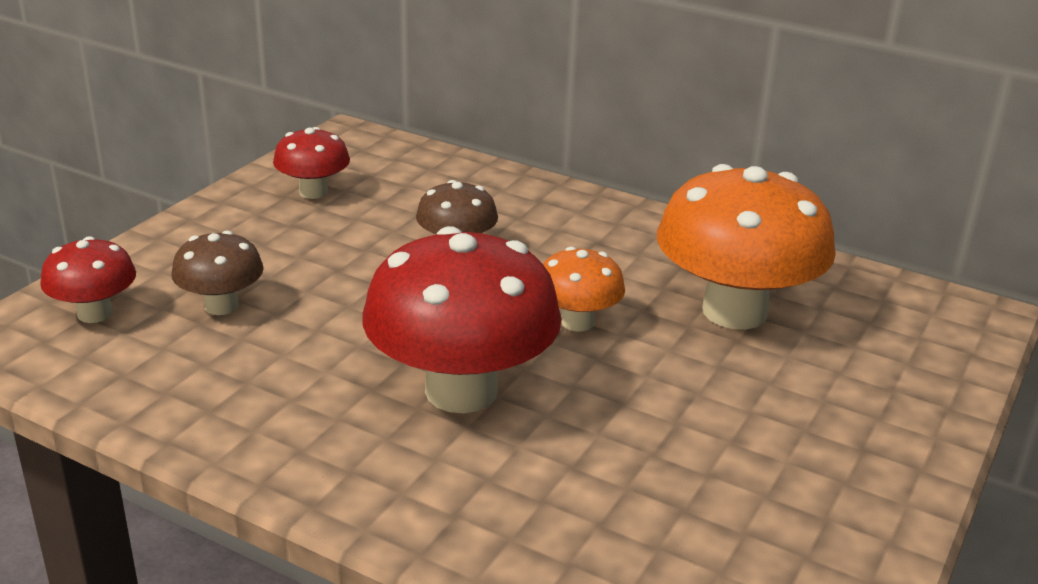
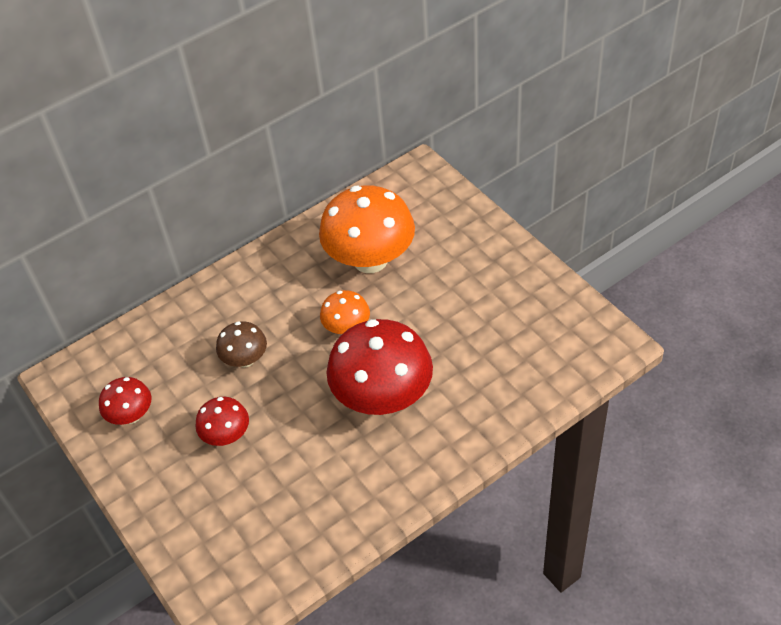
camera: 60 degrees left, 20 degrees up
(95, 313) = (220, 559): red mushroom -> red mushroom (226, 435)
(221, 306) = (246, 491): brown mushroom -> none

